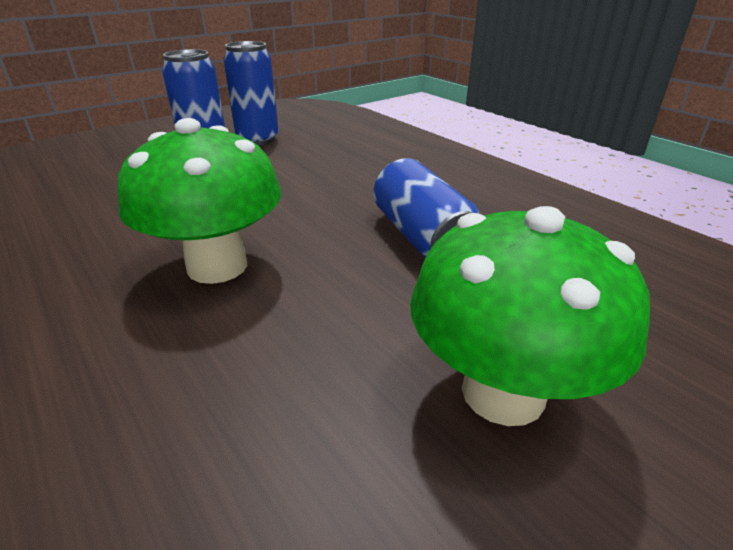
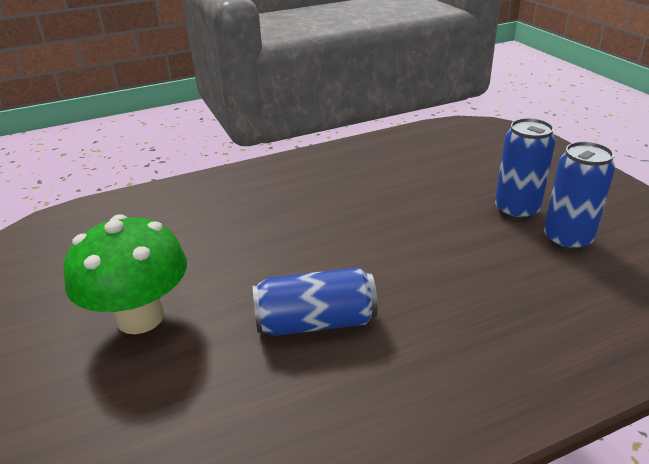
camera: 105 degrees right, 0 degrees up
(217, 266) = (313, 223): green mushroom -> none

